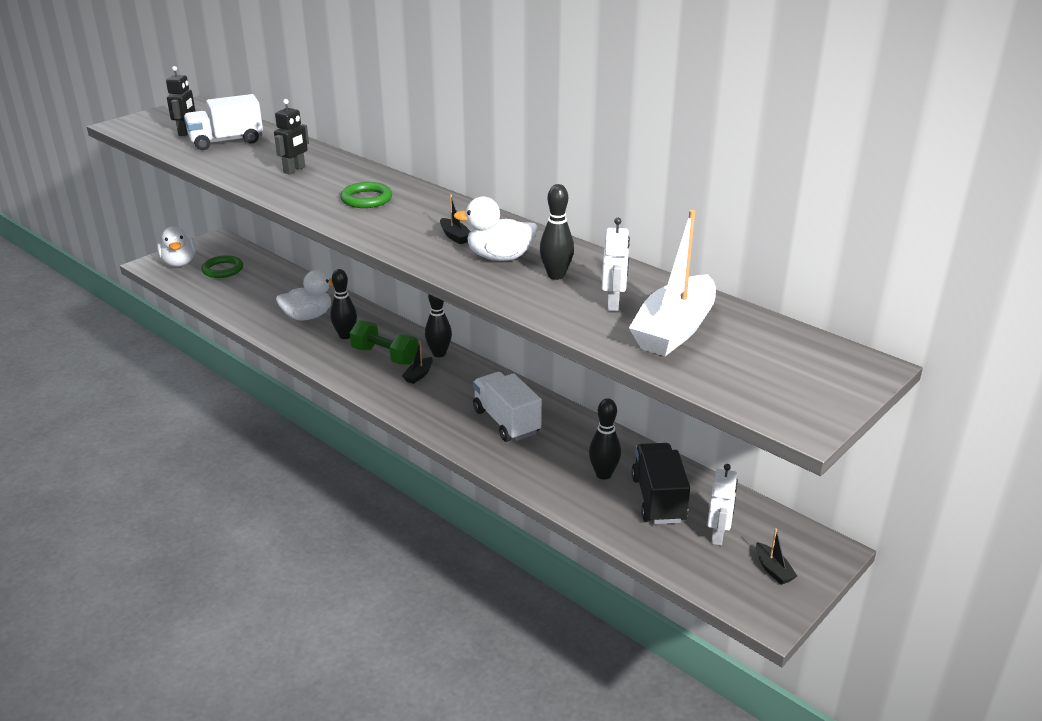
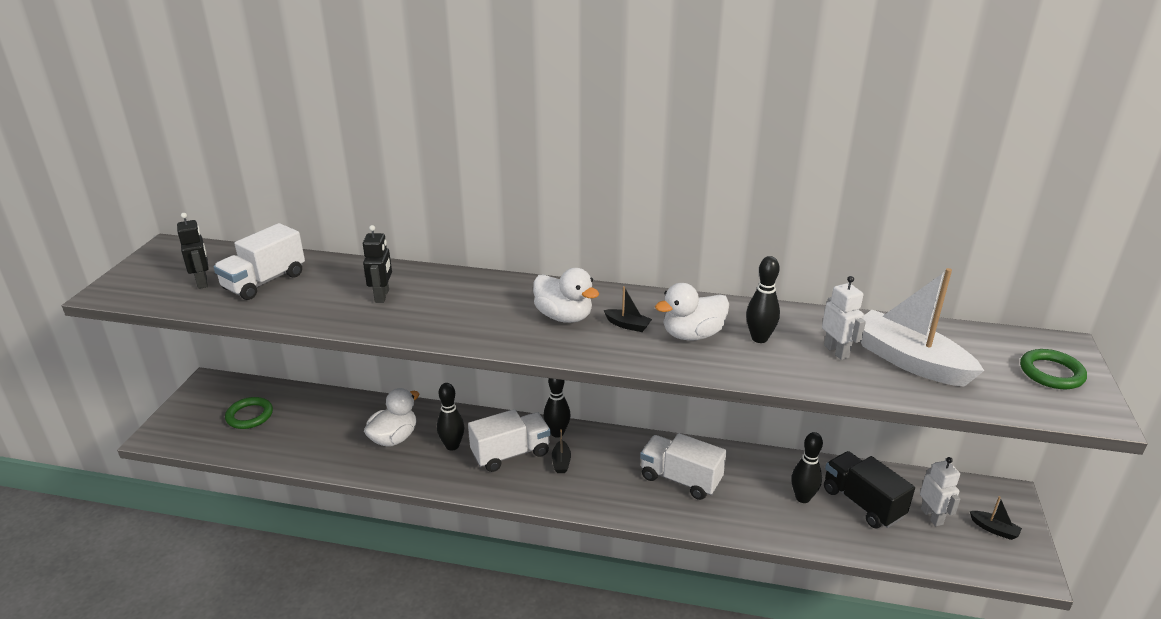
camera: 30 degrees left, 0 degrees up
(179, 263) = (190, 423): white duck -> white duck (564, 317)
(366, 199) = (496, 309): green ring -> green ring (1051, 373)
(385, 356) = (511, 453): green dumbbell -> white truck
(674, 330) = (909, 361): white boat -> white boat turned 135 degrees clockwise

